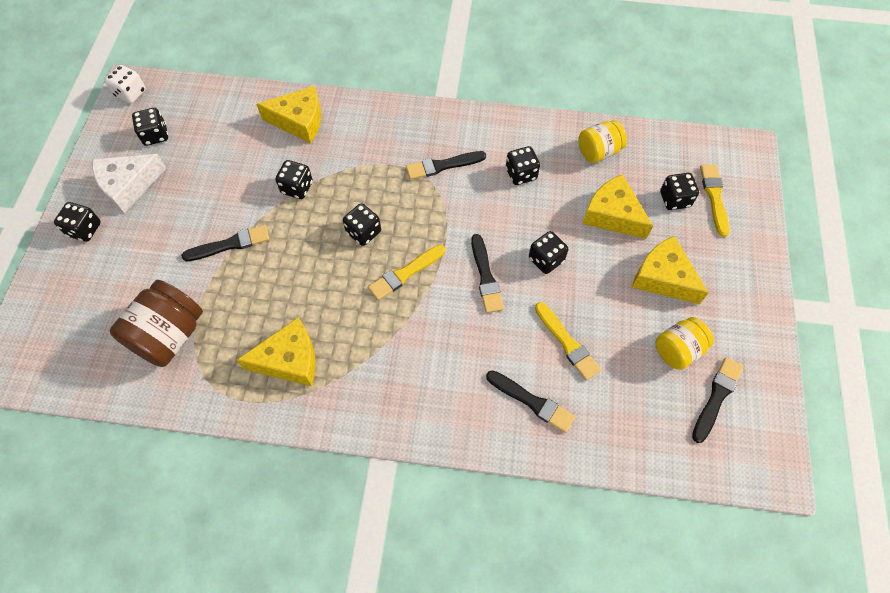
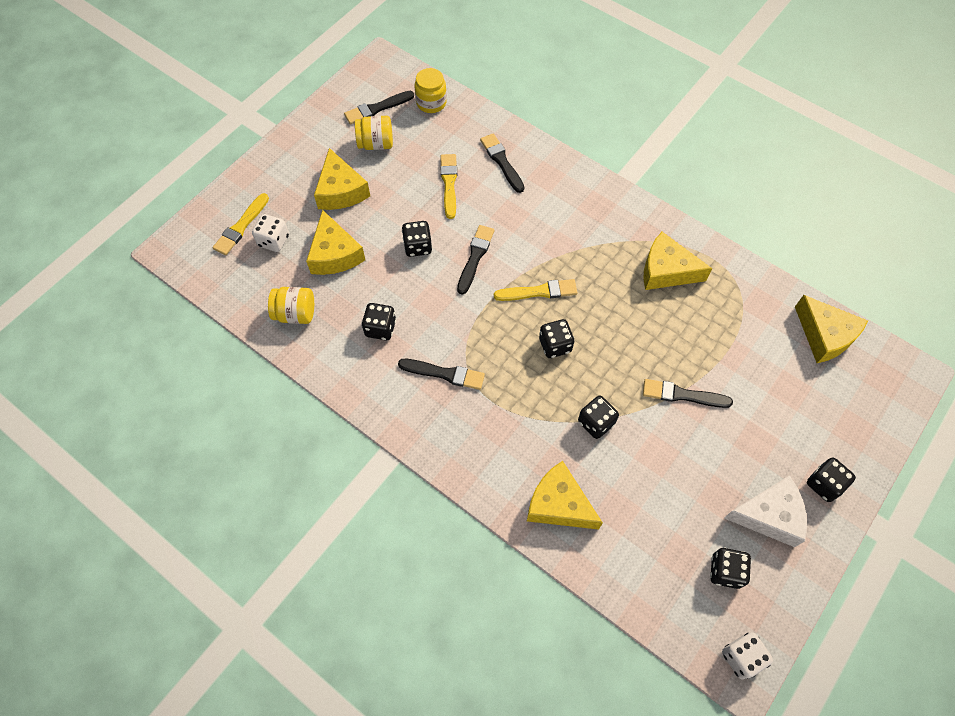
camera: 150 degrees left, 0 degrees up
(102, 369) = (824, 336): none -> yellow cheese
(169, 335) = (761, 337): brown jar -> none
(666, 441) = (431, 102): none -> yellow jar
(674, 199) = (273, 241): black dice -> white dice

